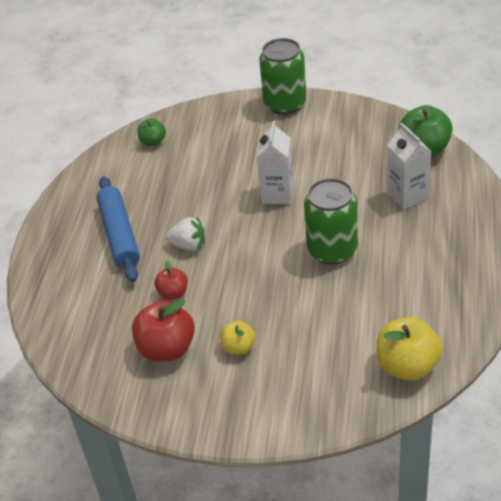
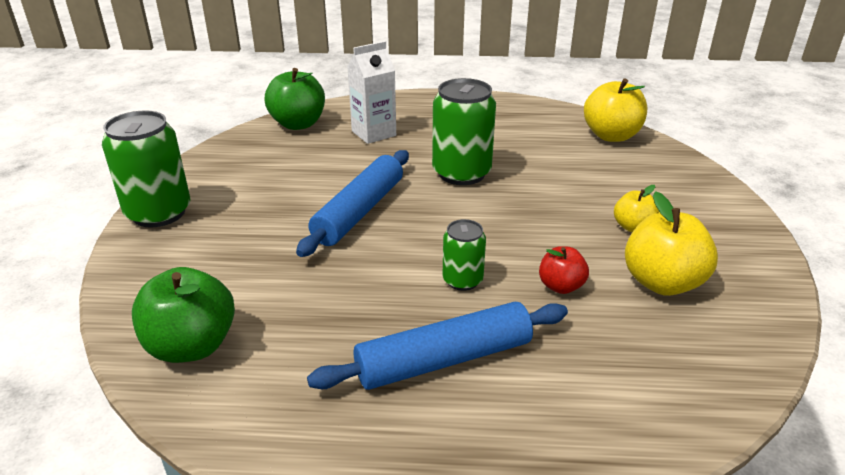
camera: 100 degrees left, 10 degrees down
(153, 142) = (192, 346): green apple -> green apple, size x1.77
(167, 349) = (662, 282): red apple -> yellow apple
(188, 245) = (462, 280): white strawberry -> green can
(277, 194) = (359, 211): white carton -> blue rolling pin

